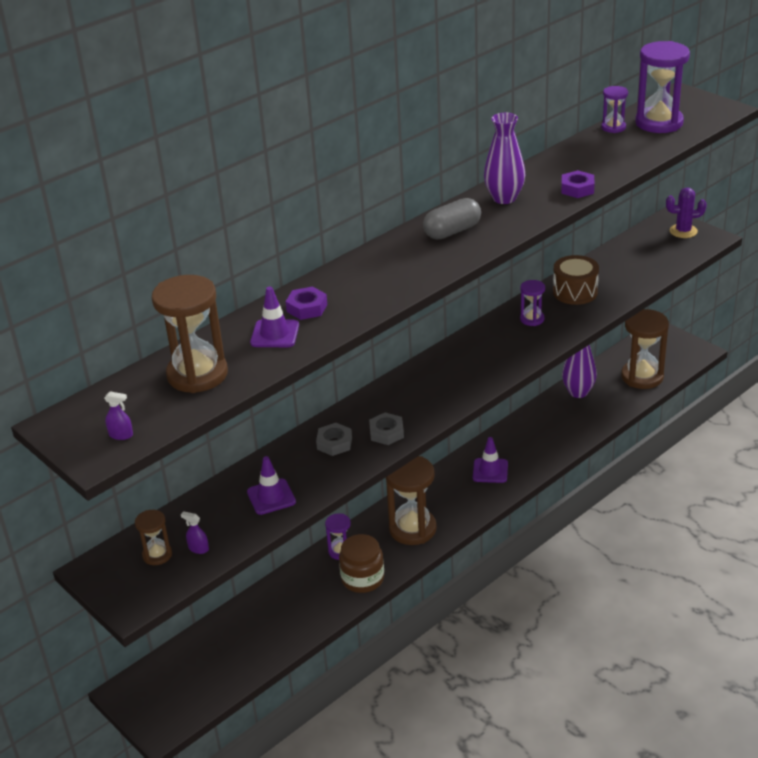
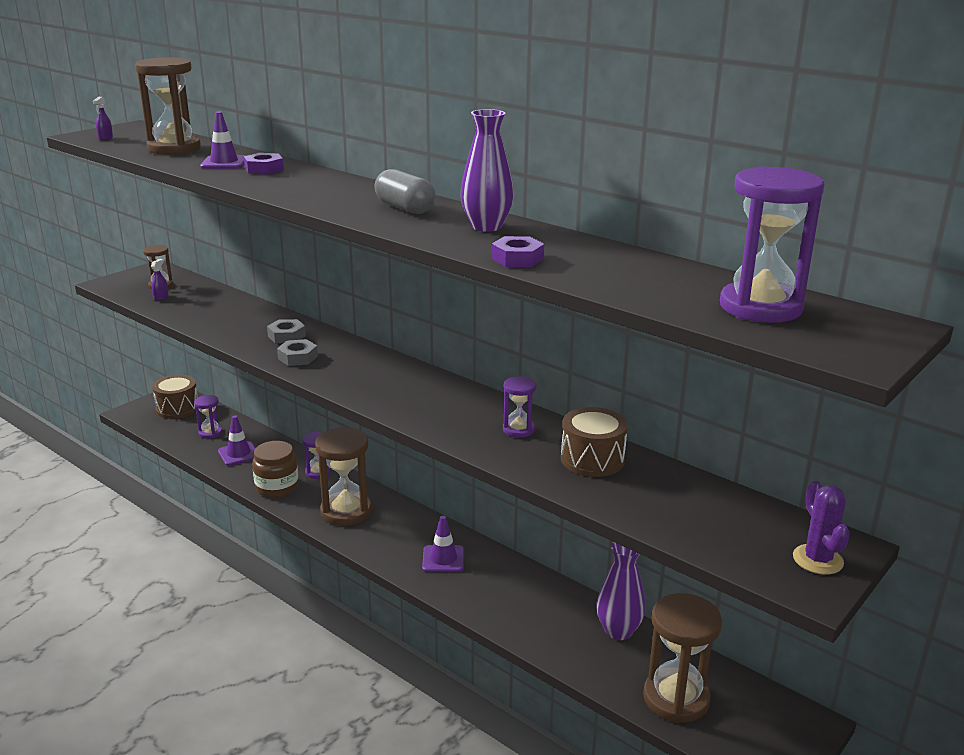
camera: 80 degrees right, 10 degrees down
(166, 682) = (177, 408): none -> brown drum
(271, 497) = (216, 317): purple traffic cone -> purple traffic cone (238, 454)
(613, 127) = (724, 279): purple hourglass -> purple hourglass (210, 433)

